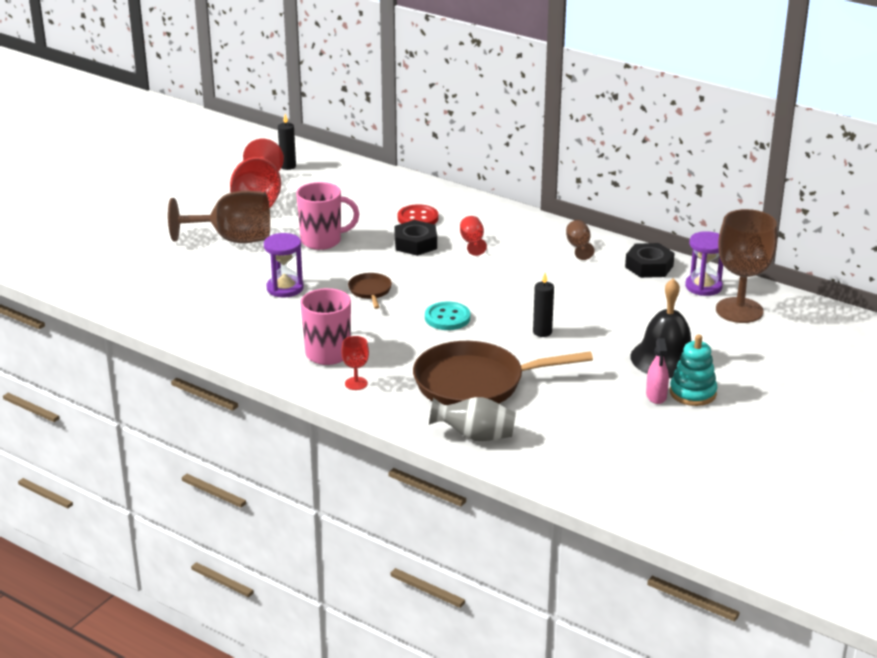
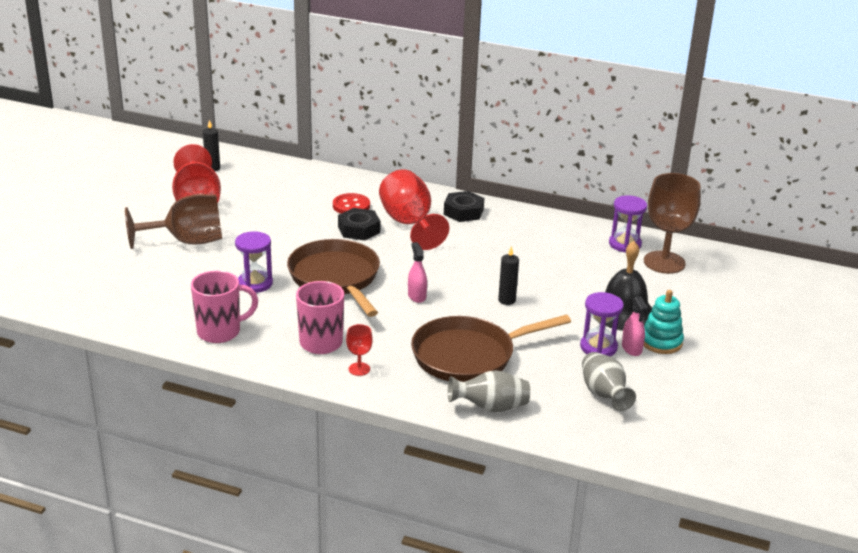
camera: 15 degrees left, 0 degrees up
(322, 241) = (272, 235): pink mug -> pink mug (220, 332)
(370, 291) = (336, 278): brown pan -> brown pan, size x2.25
(447, 318) = (417, 296): turquoise button -> pink spray bottle
(472, 243) = (409, 224): red goblet -> red goblet, size x2.22
(579, 247) = (504, 219): brown goblet -> none
(602, 438) = (604, 395): none -> grey vase
(620, 390) = (598, 347): none -> purple hourglass
(649, 266) = (571, 231): black nut -> black nut (463, 212)

